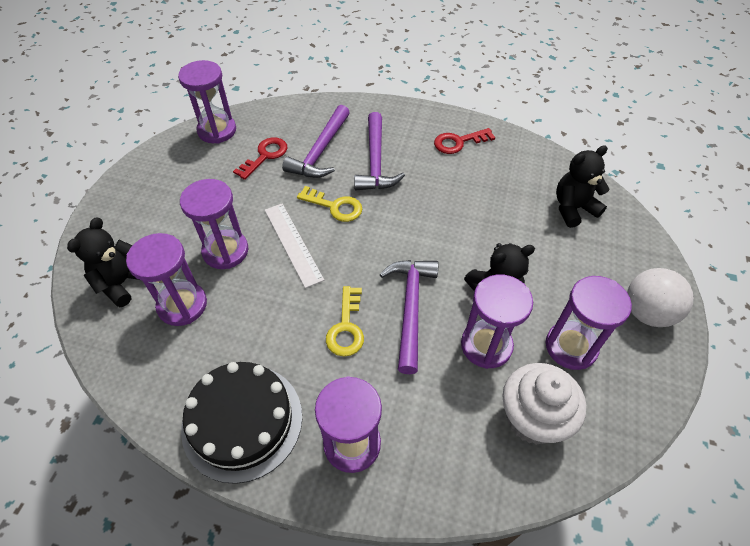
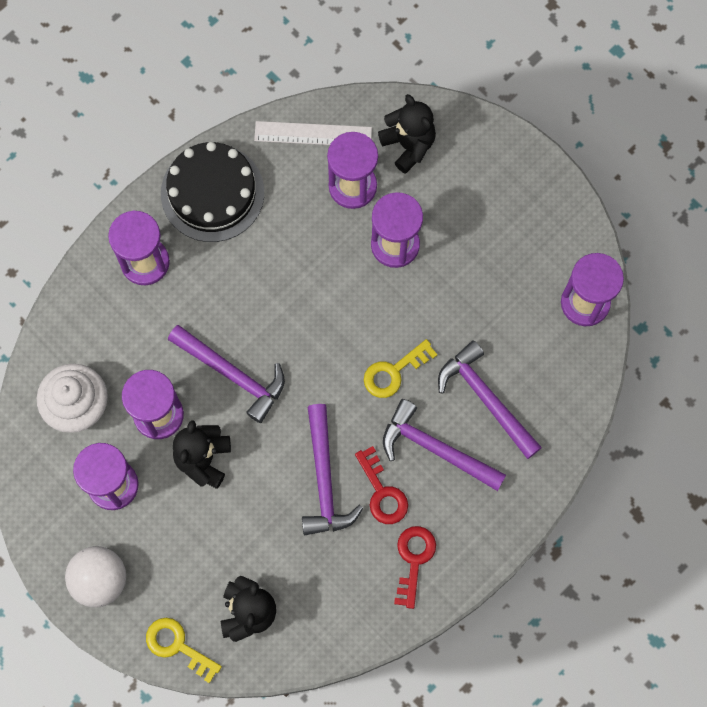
camera: 120 degrees right, 20 degrees up
(265, 156) = (511, 336): red key -> red key (382, 492)
(292, 244) = (368, 308): white ruler -> white ruler (313, 134)
(346, 327) = (247, 310): yellow key -> yellow key (178, 646)
(446, 210) = (324, 480): none -> purple hammer

